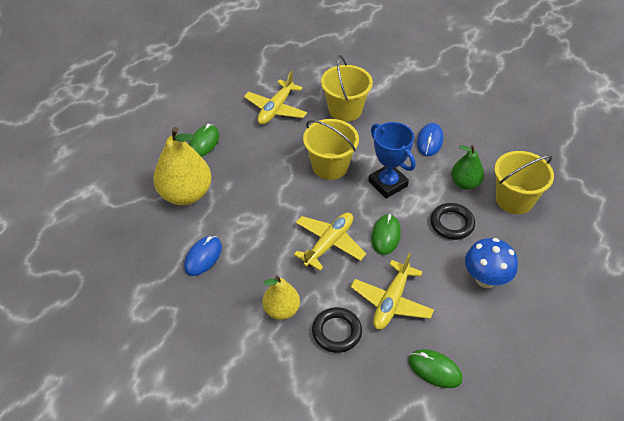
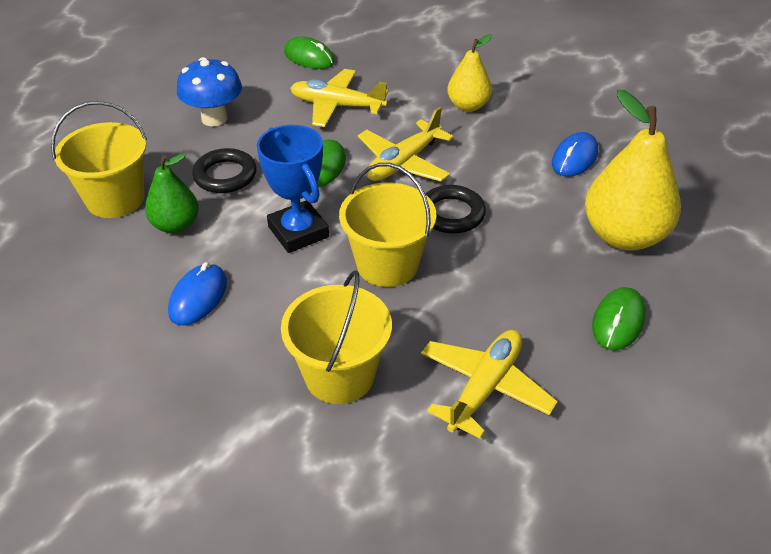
camera: 175 degrees left, 5 degrees down
(336, 332) = (406, 86): black ring -> black ring (451, 214)
(391, 301) = (337, 106): yellow plane -> yellow plane turned 105 degrees counterclockwise

